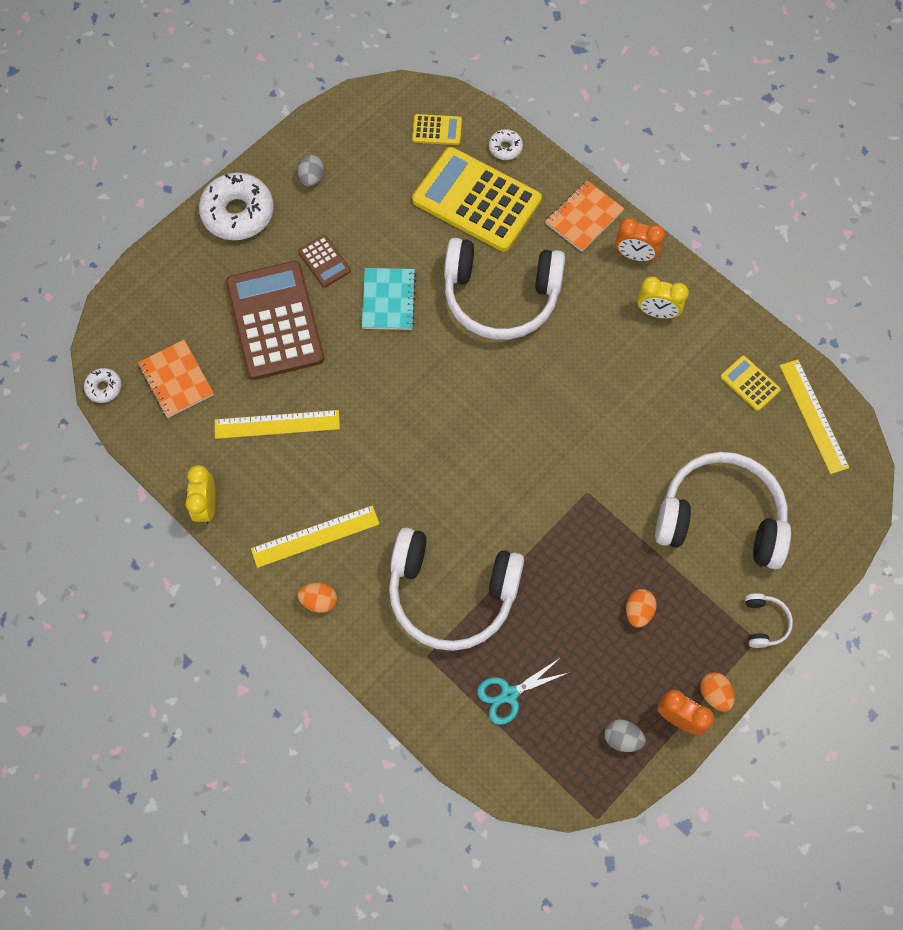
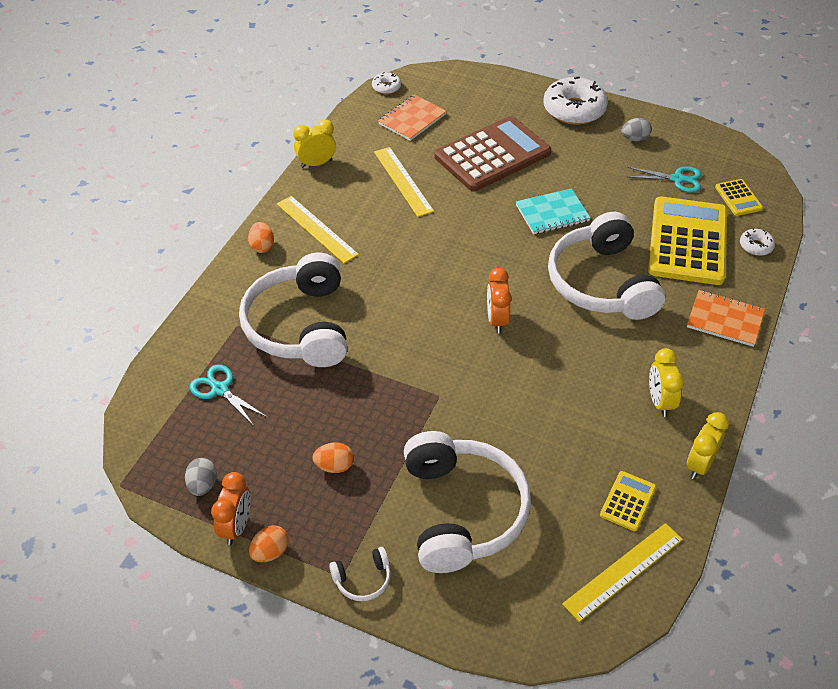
camera: 70 degrees right, 20 degrees down
(324, 261) = (563, 167): brown calculator -> none
(388, 168) = (677, 179): none -> turquoise scissors
(635, 255) = (711, 369): orange clock -> orange clock (497, 320)
(731, 312) = (700, 464): none -> yellow clock

